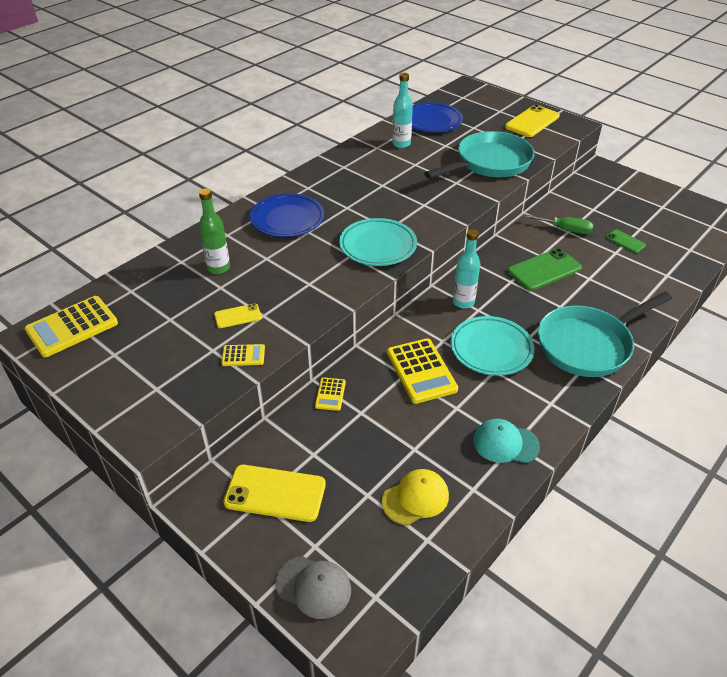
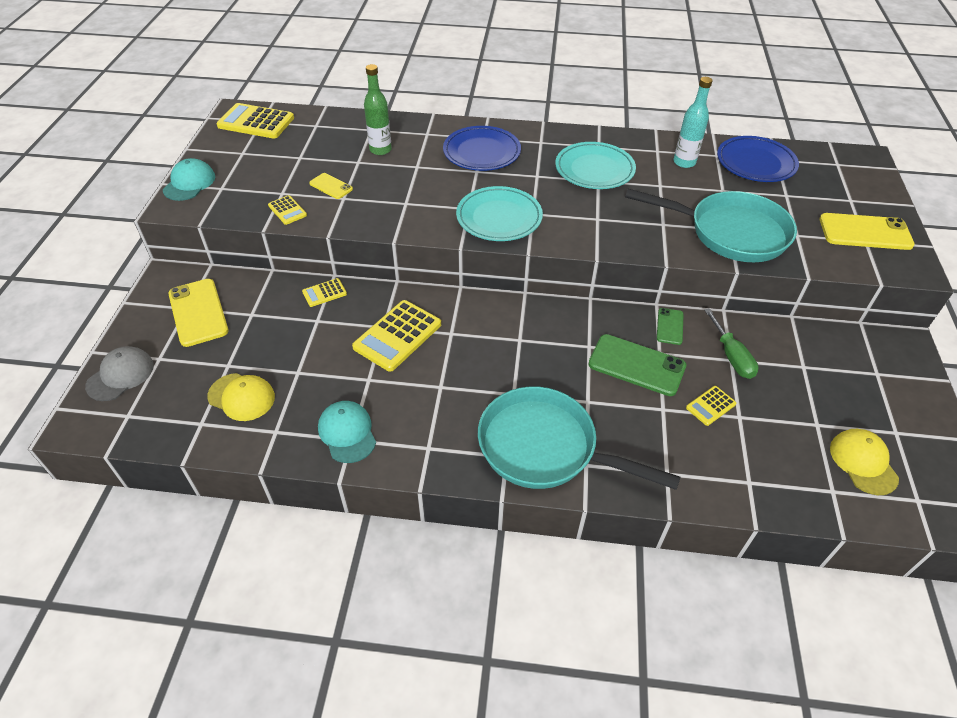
camera: 55 degrees right, 5 degrees up
(120, 409) = (189, 183): none -> turquoise cap
(313, 587) = (120, 375): grey cap -> grey cap turned 135 degrees counterclockwise
(463, 302) = (520, 324): turquoise bottle -> none
(491, 349) = (469, 372): turquoise plate -> turquoise plate (594, 170)
(600, 258) = (710, 406): none -> yellow calculator
(625, 241) = (772, 419): green phone -> green phone (669, 326)
(676, 229) = (863, 462): none -> yellow cap

